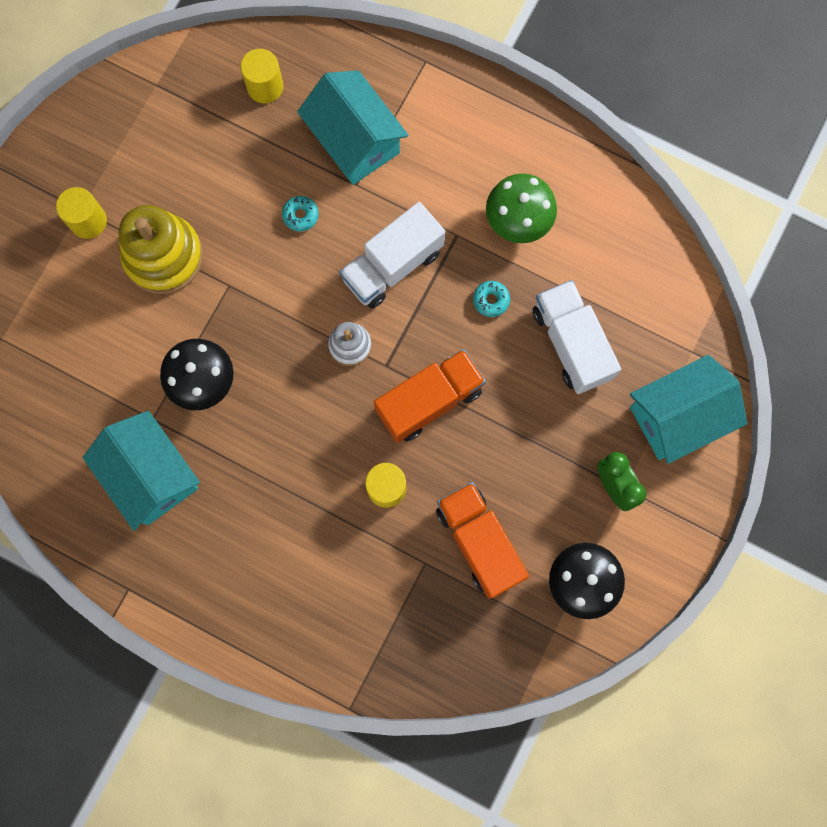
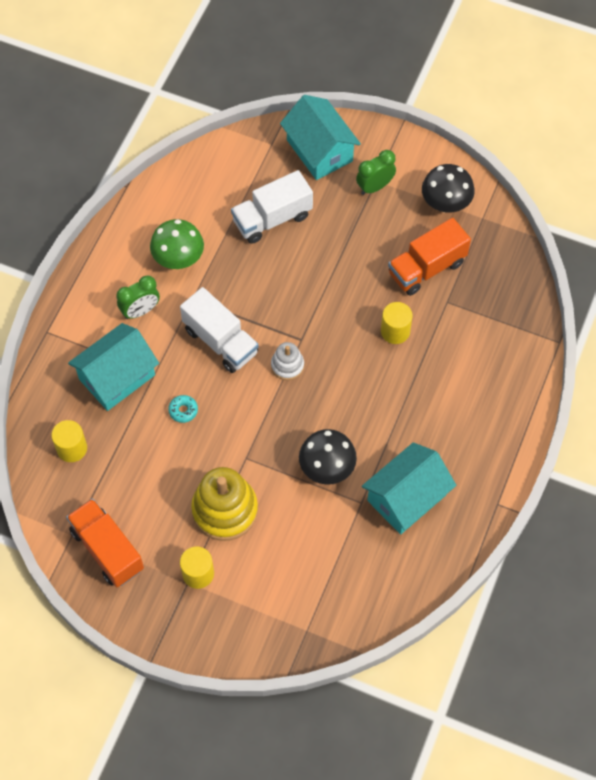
camera: 95 degrees left, 15 degrees down
(429, 401) = (325, 308): orange truck -> orange truck (107, 550)
(445, 171) = (140, 311): none -> green clock
(491, 300) = (243, 272): turquoise donut -> none

